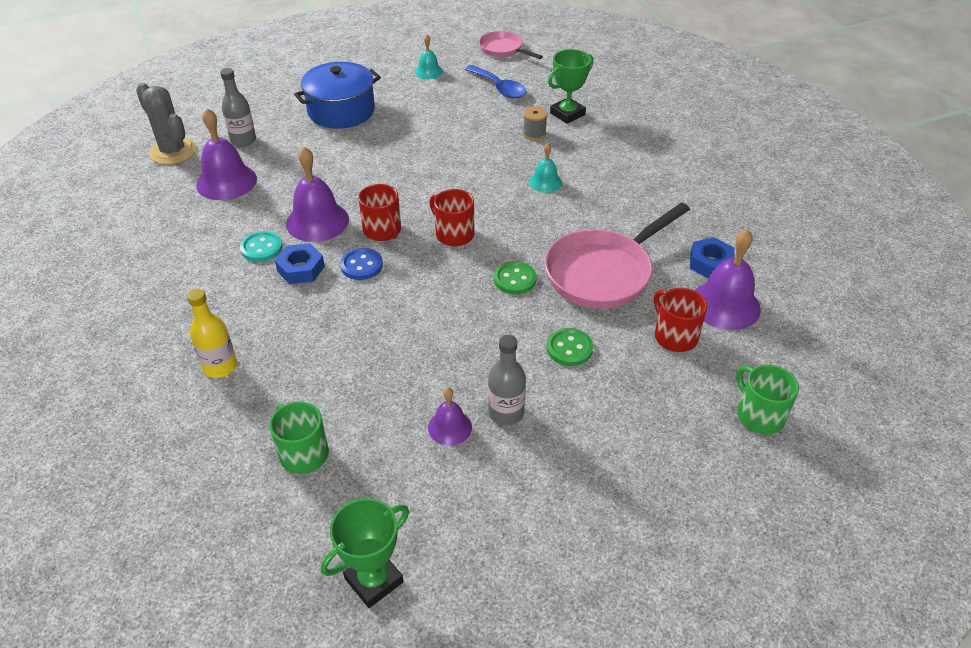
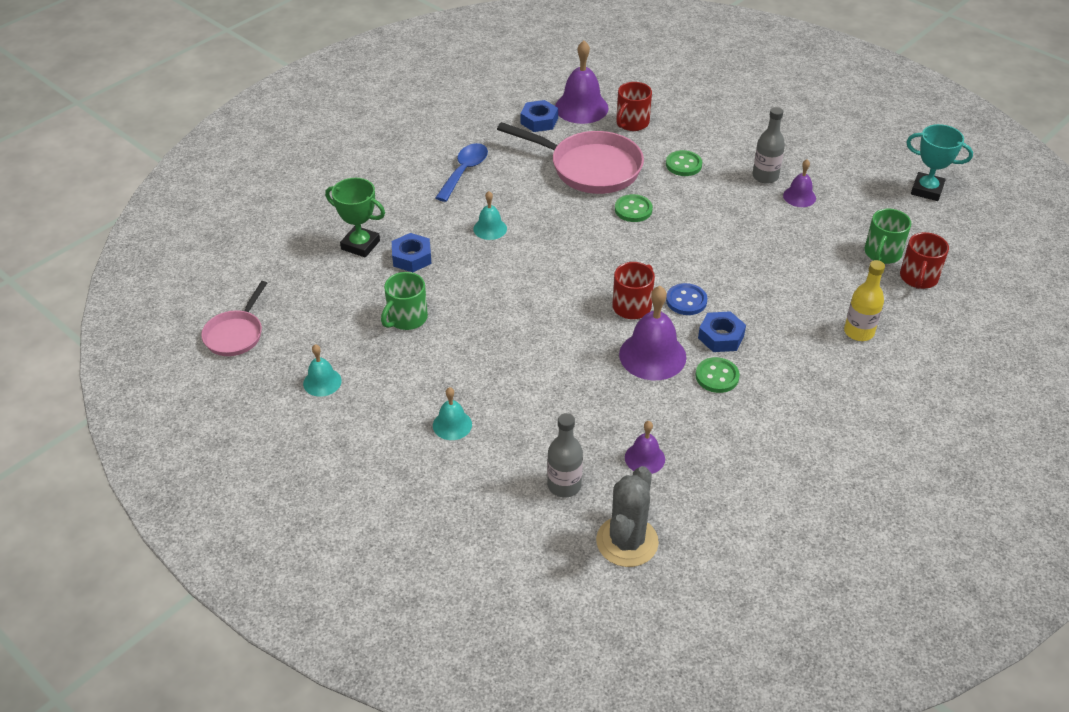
camera: 115 degrees left, 0 degrees up
(226, 181) = (644, 458): purple bell -> purple bell, size x0.56
(261, 248) = (717, 376): turquoise button -> green button
(341, 111) = (452, 425): blue pot -> turquoise bell
(374, 580) = (927, 190): green trophy -> turquoise trophy
(453, 234) = (604, 260): red mug -> red mug (918, 278)
(499, 88) = (331, 309): blue spoon -> blue spoon (464, 171)
(534, 134) = (412, 257): grey spool -> blue nut
(759, 415) = (674, 81): green mug -> green mug (406, 318)

